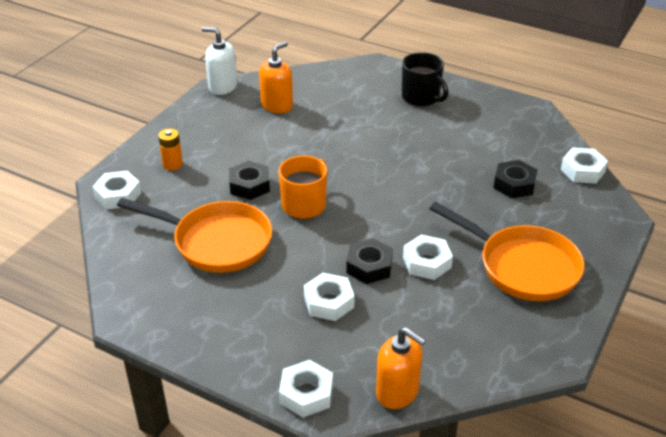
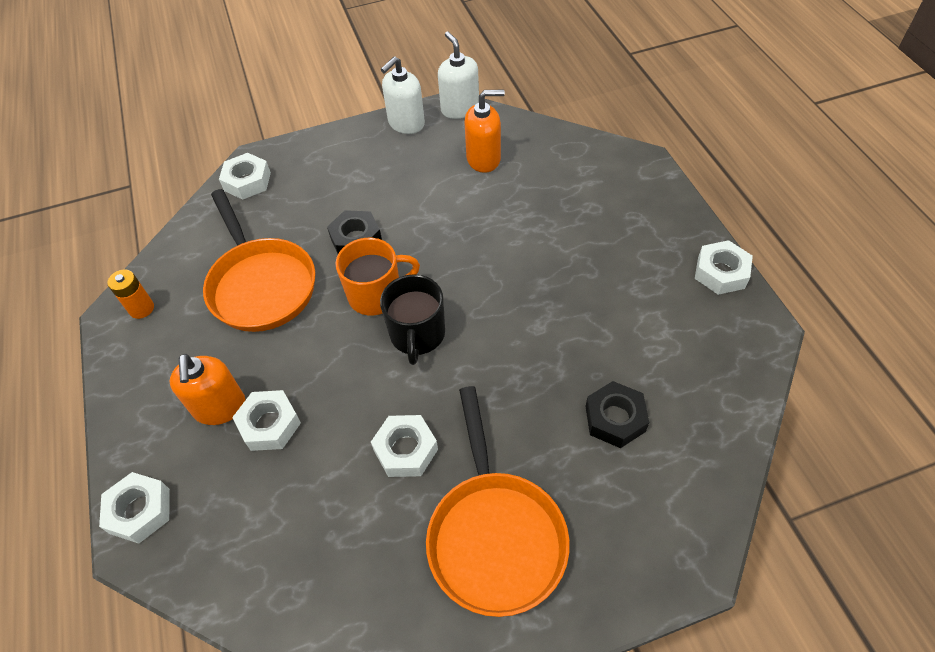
camera: 45 degrees right, 15 degrees up
(172, 164) = (322, 174): orange battery -> orange battery (141, 308)
(195, 110) = (406, 123): none -> white soap dispenser
(369, 266) = (349, 411): black nut -> none
(397, 392) = (206, 580): orange soap dispenser -> orange soap dispenser (220, 407)
(421, 97) = (644, 233): black mug -> black mug (417, 335)
(582, 171) = (723, 459): white nut -> white nut (721, 273)

